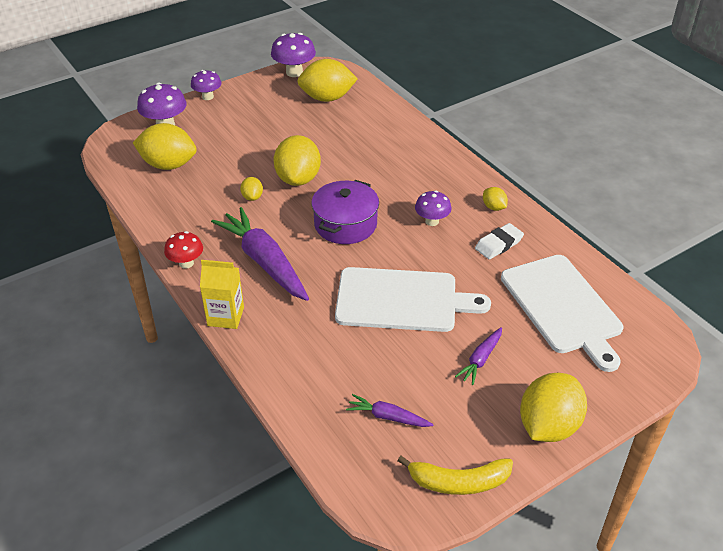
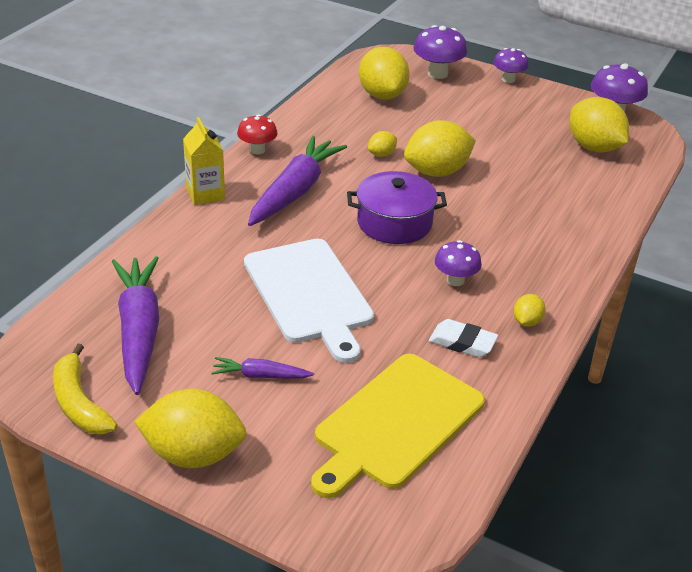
camera: 60 degrees right, 5 degrees down
(388, 417) = (139, 331): purple carrot -> purple carrot, size x2.07
(563, 307) = (396, 423): white cutting board -> yellow cutting board

